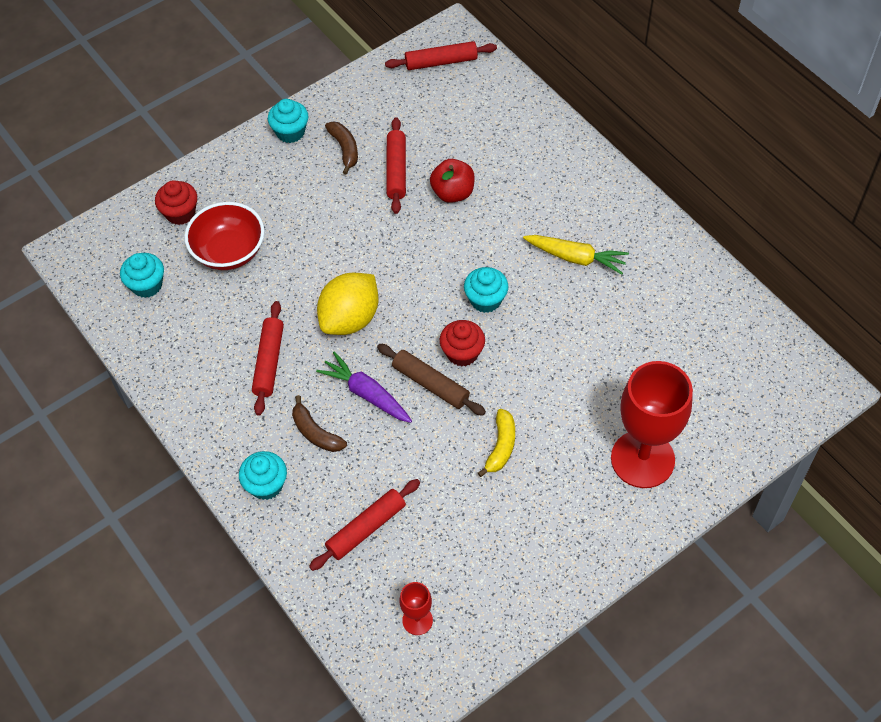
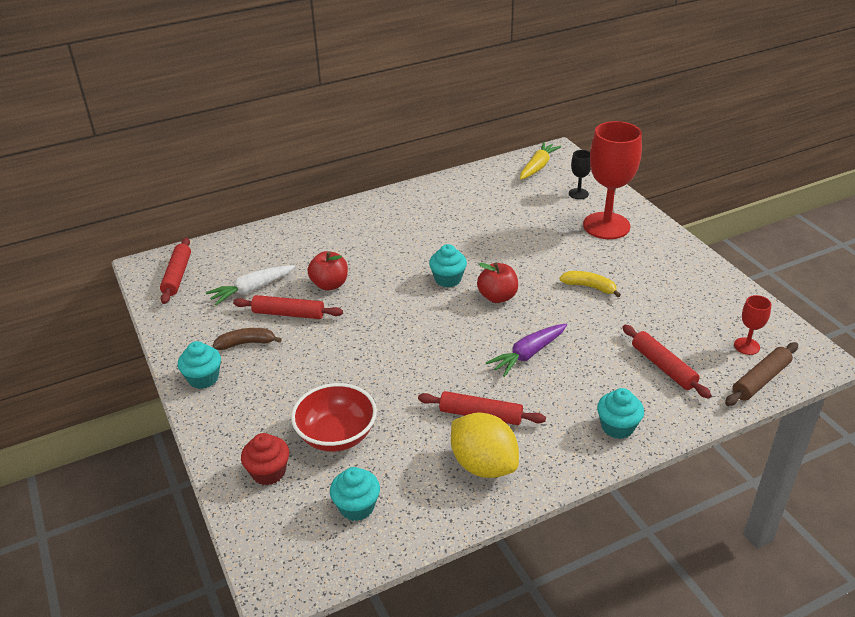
camera: 80 degrees left, 20 degrees down
(316, 433) = (564, 389): brown banana -> none
(350, 319) = (445, 357): yellow lemon -> yellow lemon (483, 465)
(430, 129) = (252, 289): none -> white carrot
(431, 384) = (524, 317): brown rolling pin -> brown rolling pin (760, 380)
(462, 353) = (497, 297): red cupcake -> red apple
(575, 258) = (421, 232): yellow carrot -> yellow carrot (538, 167)
(715, 421) = (578, 194): none -> black goblet

